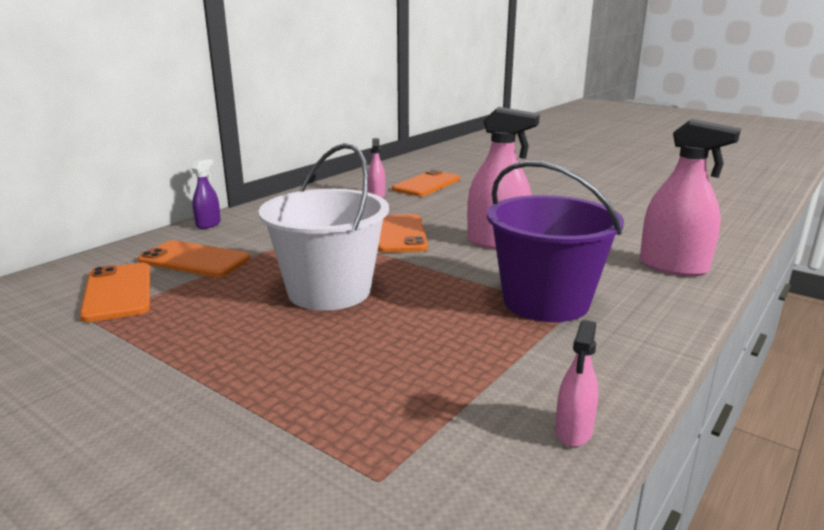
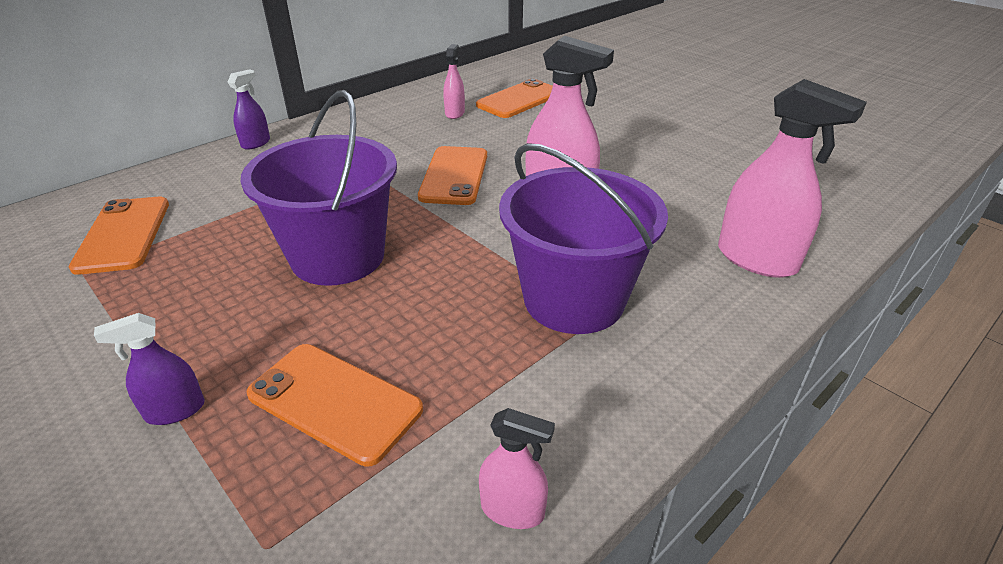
camera: 10 degrees right, 15 degrees up
(194, 260) = (219, 195): orange phone -> orange phone (334, 402)
(241, 402) = (175, 410): none -> purple spray bottle
(329, 291) = (337, 256): white bucket -> purple bucket
(573, 431) = (512, 510): pink spray bottle -> pink spray bottle turned 105 degrees counterclockwise

